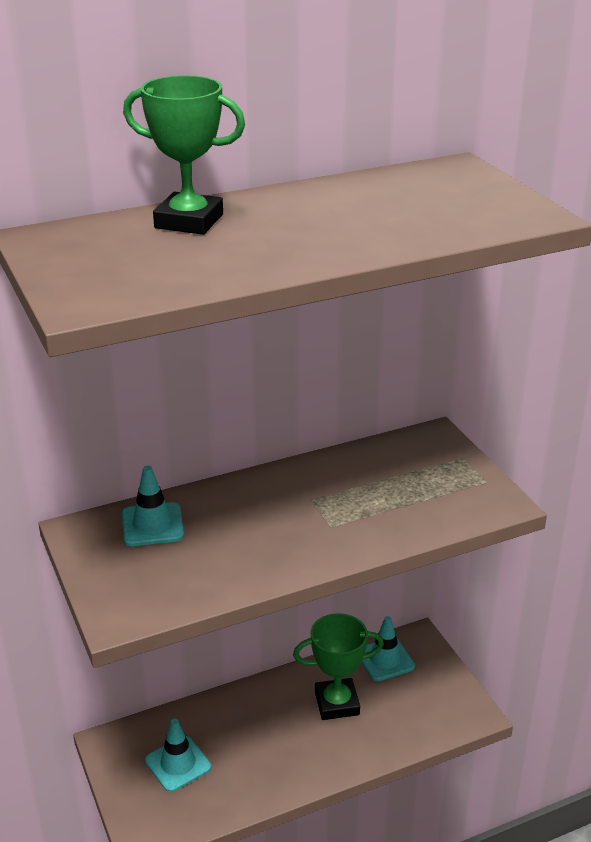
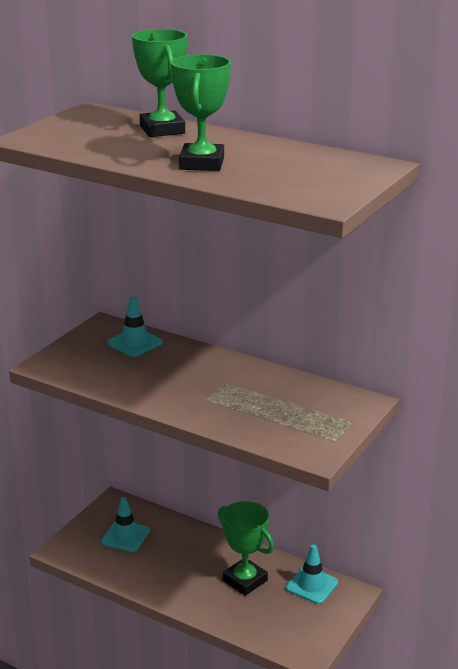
camera: 55 degrees right, 5 degrees down
(340, 234) = (202, 163): none -> green trophy

